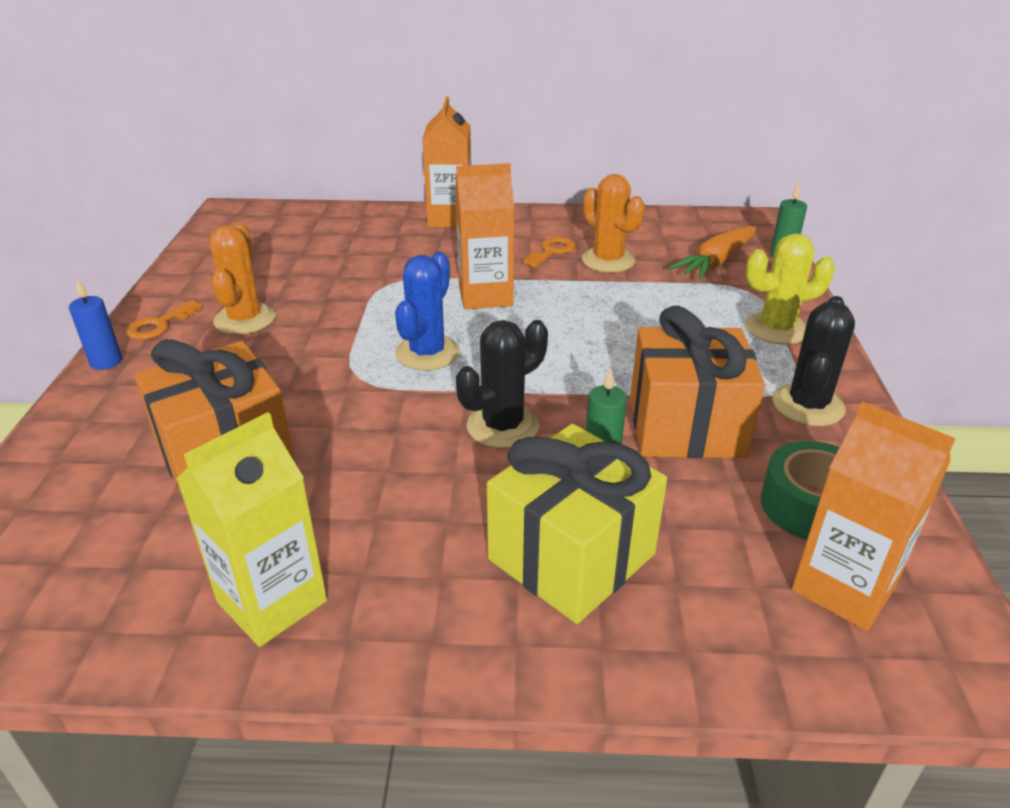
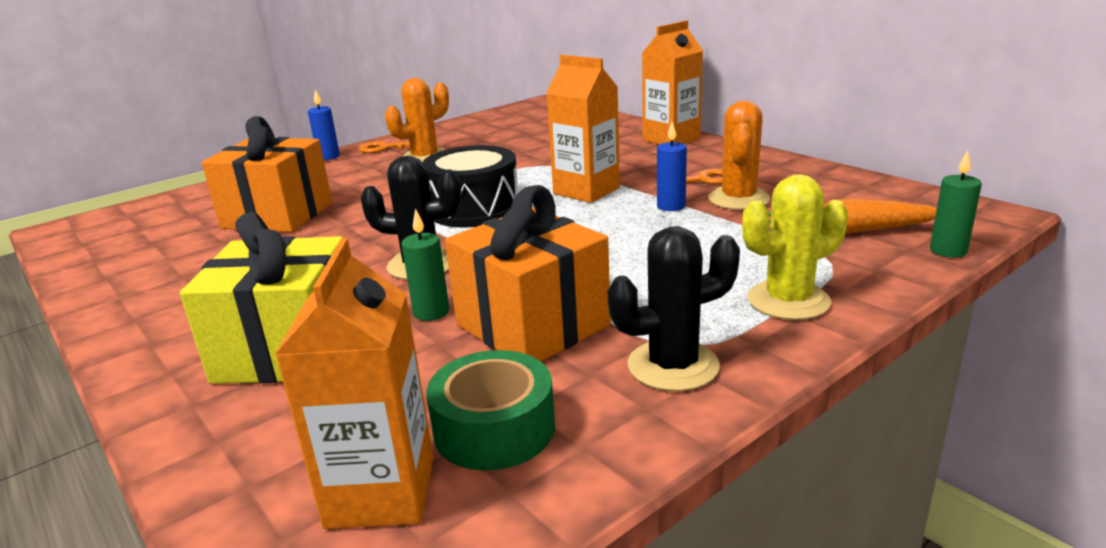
camera: 50 degrees right, 10 degrees down
(272, 601) = (151, 285): yellow carton -> none
(427, 353) = (474, 209): blue cactus -> black drum
(576, 285) = (671, 206): none -> blue candle
(776, 328) = (788, 301): yellow cactus -> yellow cactus turned 60 degrees counterclockwise

